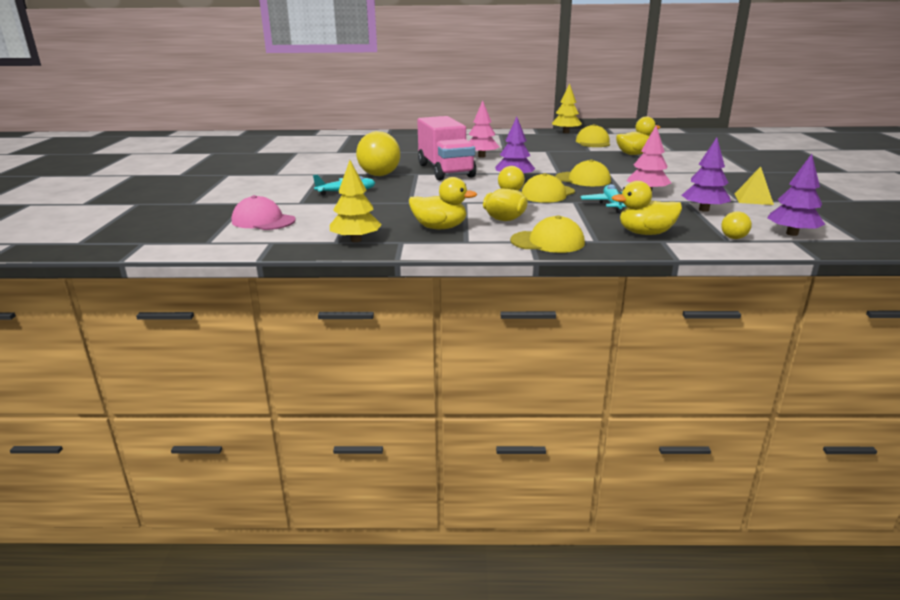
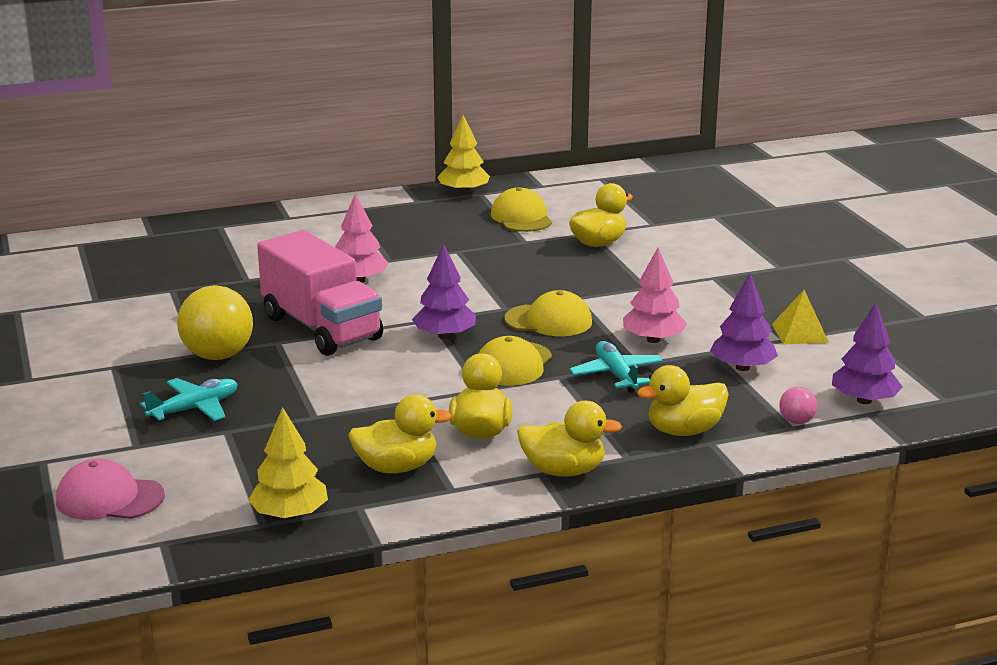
camera: 20 degrees left, 0 degrees up
(548, 242) = (563, 471): yellow cap -> yellow duck
(733, 238) = (796, 421): yellow ball -> pink ball

